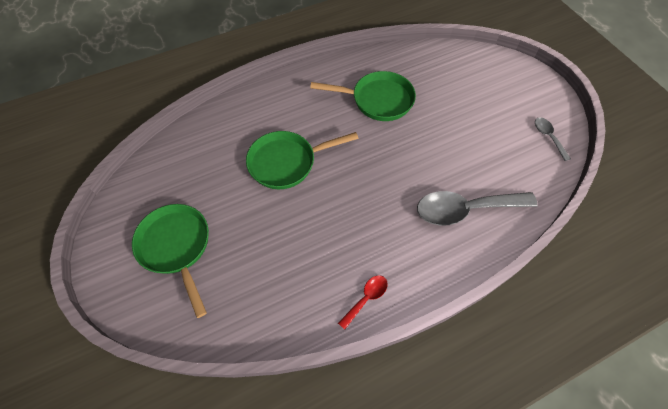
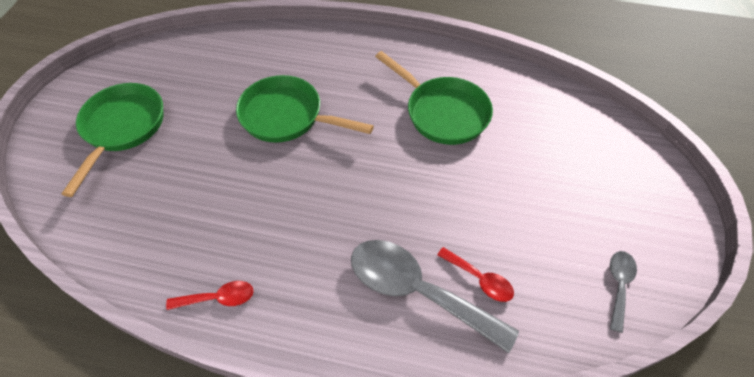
camera: 40 degrees right, 5 degrees down
(488, 180) = (480, 279): none -> red spoon

